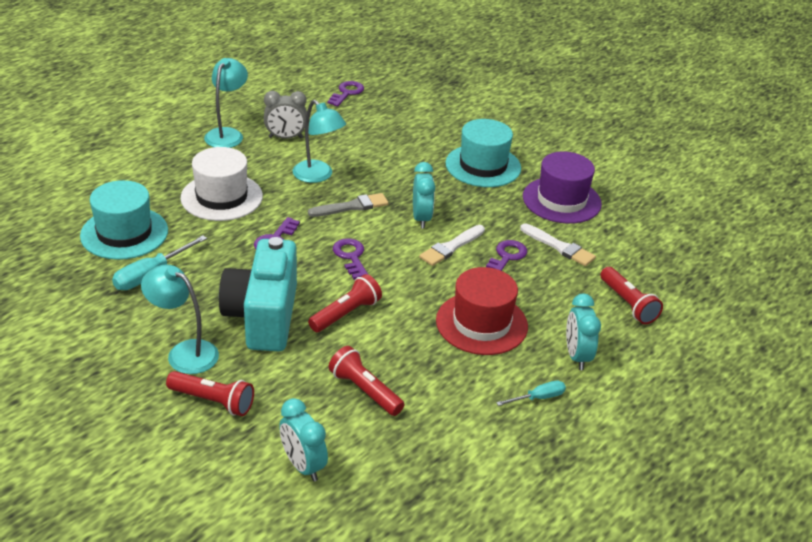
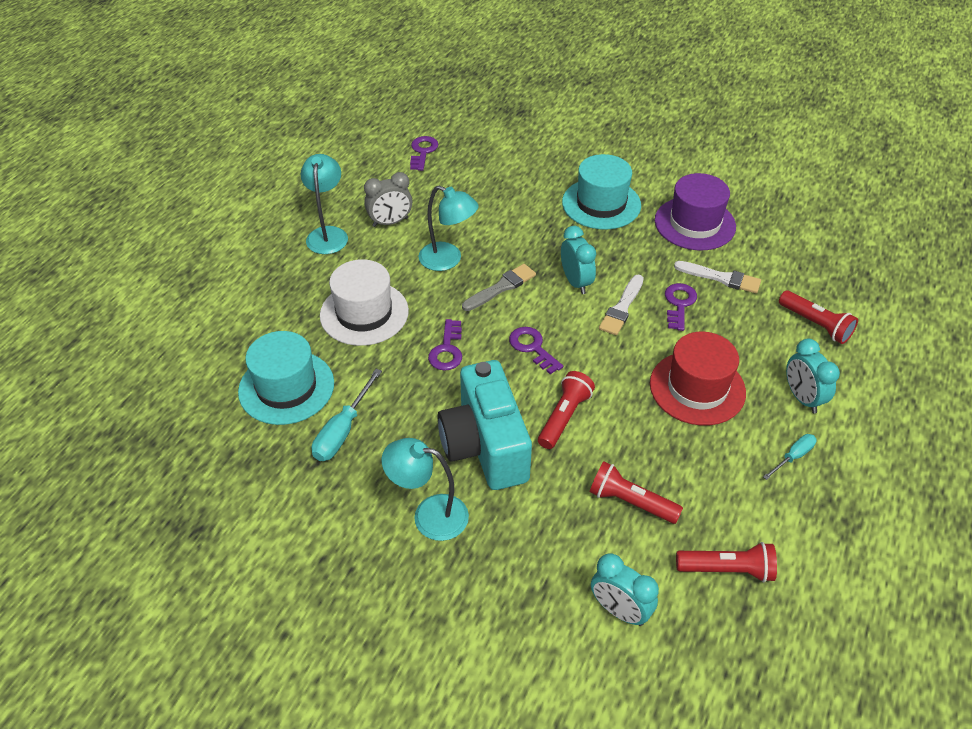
camera: 15 degrees left, 10 degrees up
(213, 401) = (490, 564): red flashlight -> red flashlight (727, 569)

